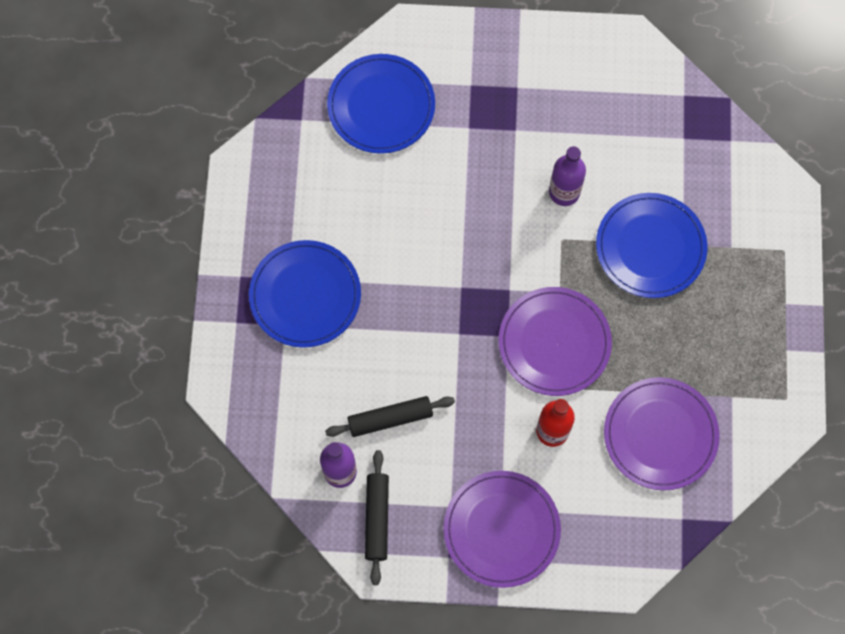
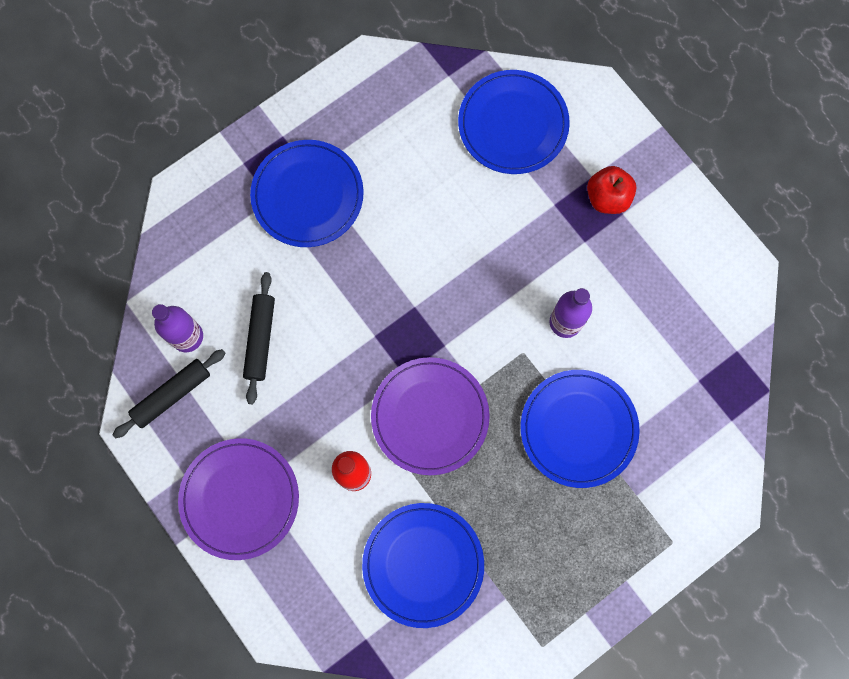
camera: 50 degrees right, 5 degrees up
(390, 418) = (261, 339): black rolling pin -> black rolling pin turned 60 degrees clockwise
(496, 88) = (607, 198): none -> red apple
(660, 435) = (423, 564): purple plate -> blue plate

